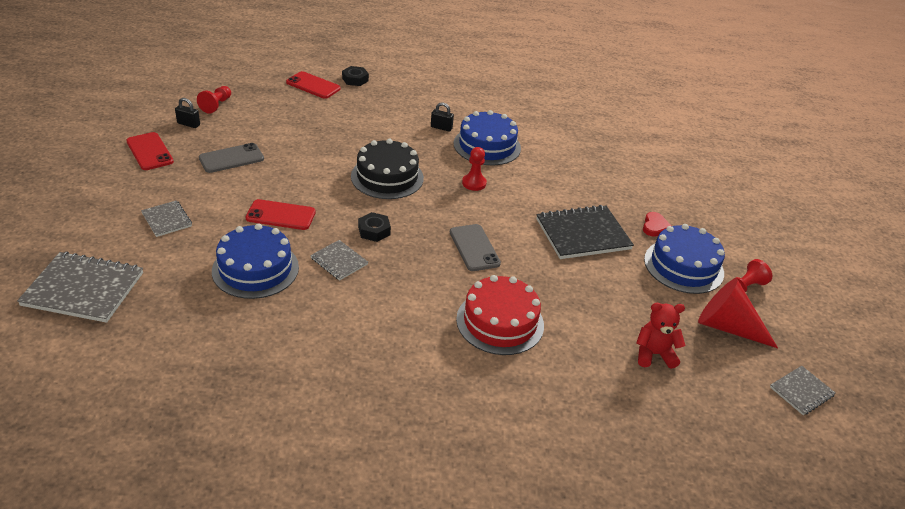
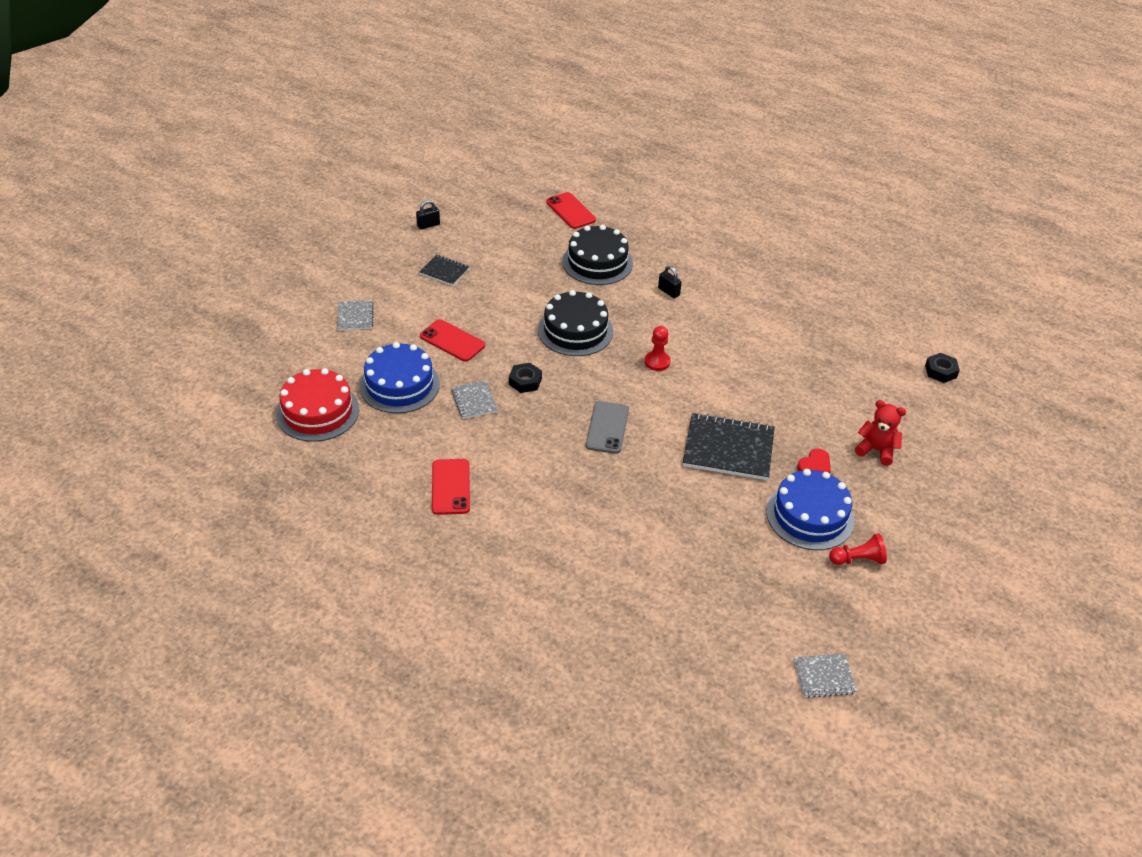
camera: 30 degrees right, 5 degrees up
(83, 289) = (258, 359): grey notebook -> none
(150, 151) = (379, 245): red phone -> red phone (451, 487)
(188, 124) = (428, 225): black padlock -> black padlock turned 75 degrees counterclockwise
(216, 105) = (465, 211): red pawn -> none
(231, 158) = (444, 271): grey phone -> black notebook
(355, 79) = (618, 214): black nut -> black nut (940, 371)
(365, 119) = (597, 262): none -> black cake
(487, 146) = (702, 325): blue cake -> none
(500, 322) = (578, 505): red cake -> red cake (318, 412)
(654, 354) = (702, 587): red teddy bear -> red teddy bear (876, 450)
(727, 327) = (802, 590): red cone -> none

